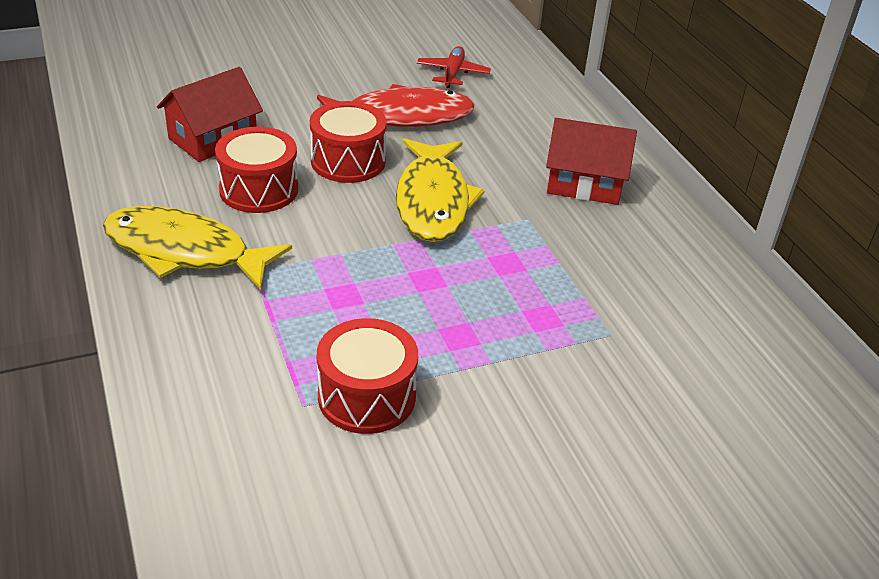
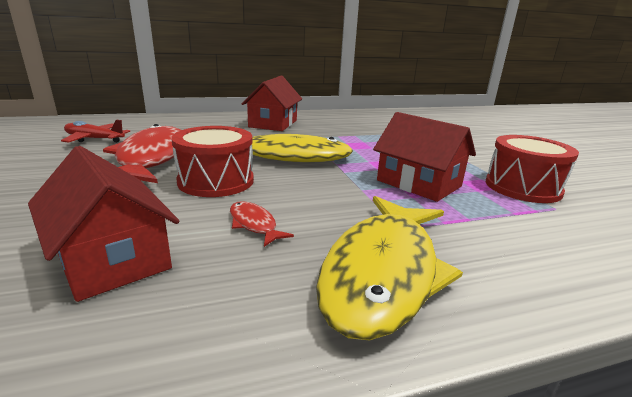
camera: 85 degrees left, 15 degrees down
(259, 189) = (254, 224): red drum -> red fish
(365, 300) = (418, 183): none -> red house

